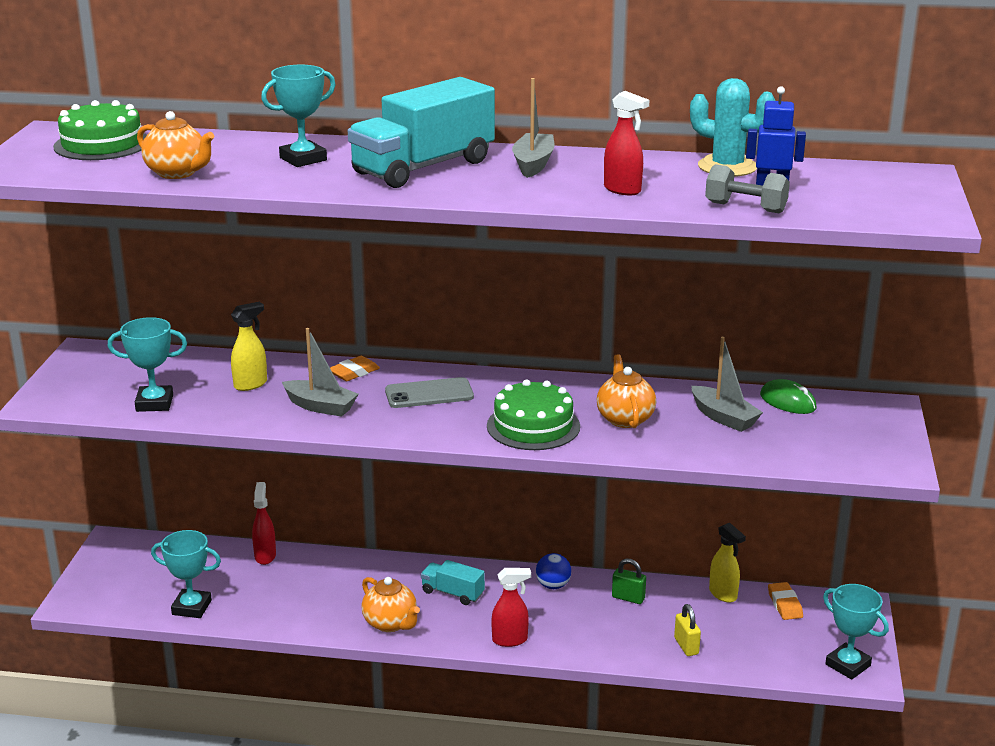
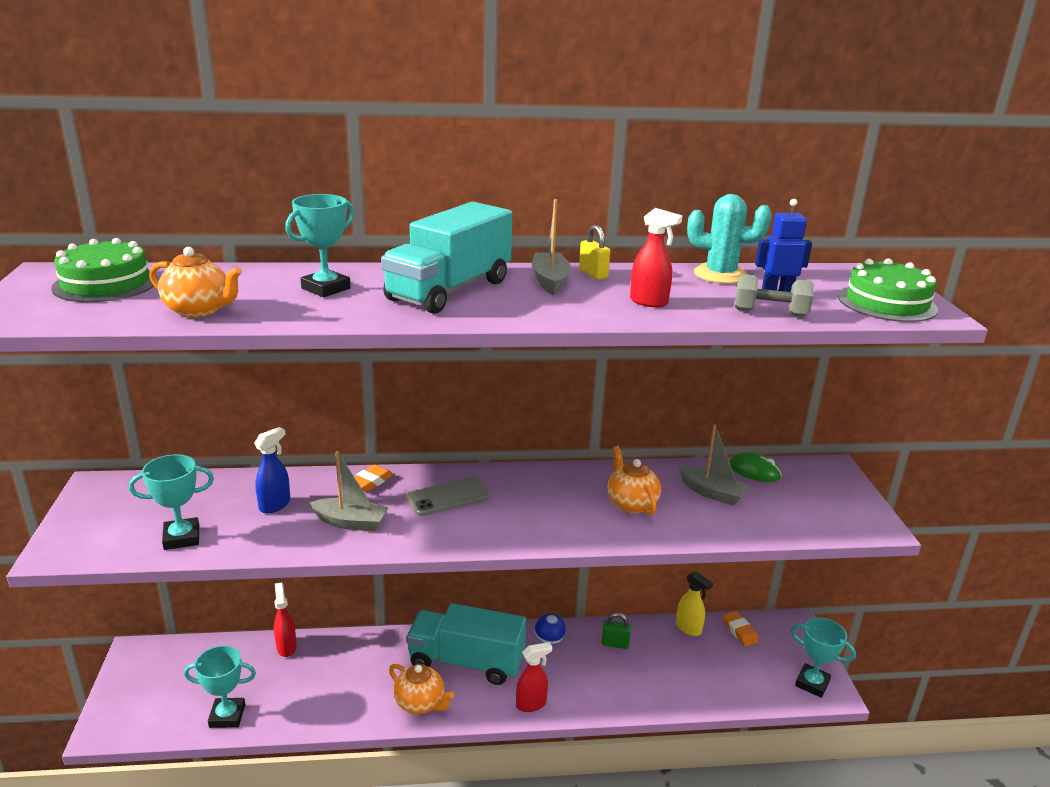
camera: 15 degrees left, 0 degrees up
(251, 384) = (275, 505): yellow spray bottle -> blue spray bottle
(452, 593) = (466, 662): turquoise truck -> turquoise truck, size x2.05
(533, 426) = (555, 521): green cake -> green cake (887, 303)
(686, 646) = (679, 686): yellow padlock -> yellow padlock (593, 274)

